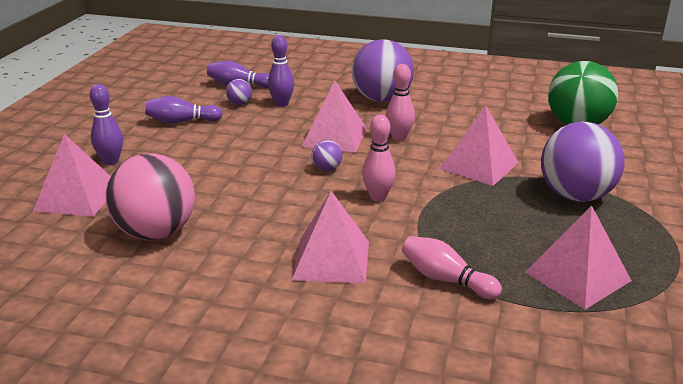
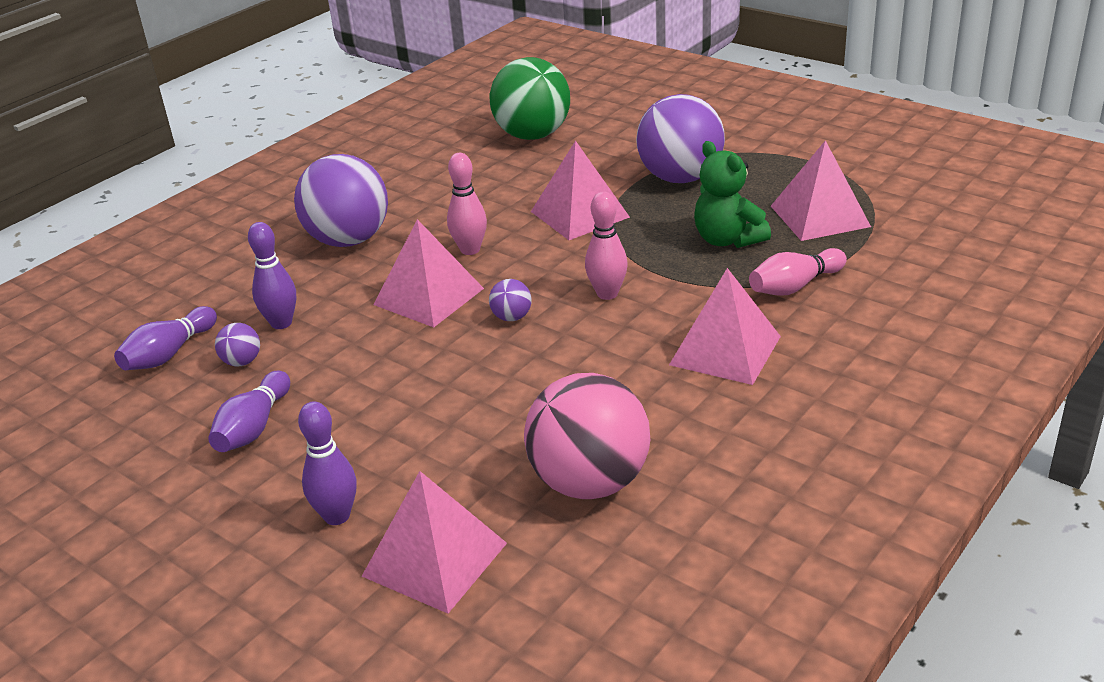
camera: 65 degrees left, 5 degrees up
(495, 234) = (727, 240): none -> green teddy bear

